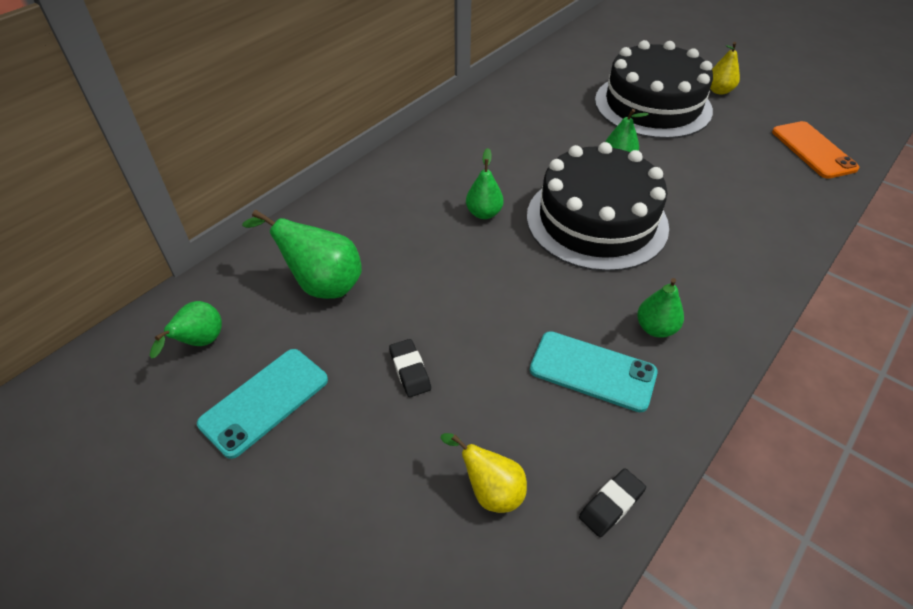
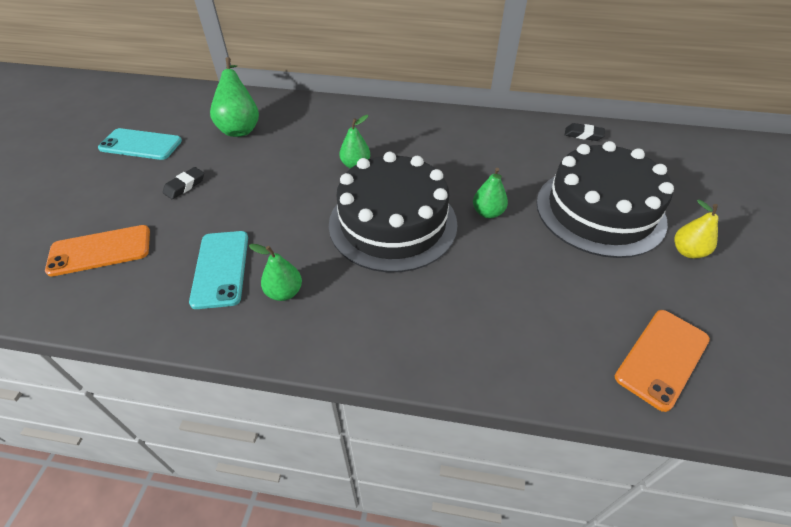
camera: 60 degrees right, 0 degrees up
(200, 343) = (174, 109): green pear -> none
(490, 490) = (100, 251): yellow pear -> orange phone
(611, 505) = (101, 312): black eraser -> black eraser (583, 135)

